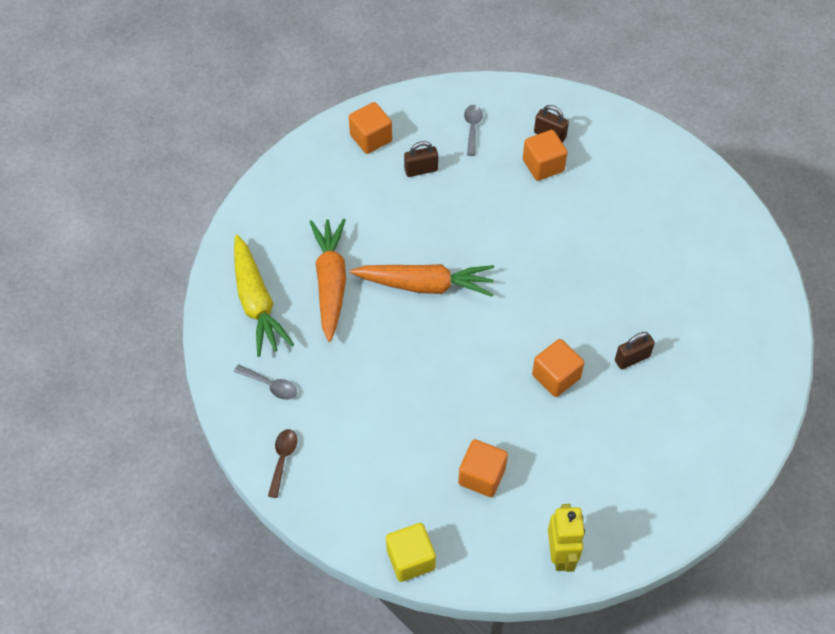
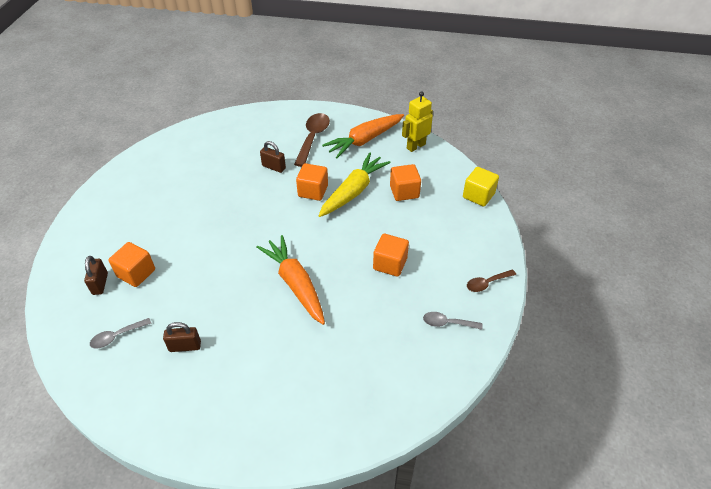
camera: 125 degrees left, 10 degrees down
(256, 302) = (393, 378): yellow carrot -> yellow carrot (353, 191)
(270, 385) = (447, 323): grey spoon -> grey spoon turned 75 degrees counterclockwise
(330, 283) = (337, 341): orange carrot -> orange carrot (364, 140)
(371, 138) = (168, 404): orange cube -> orange cube (390, 264)
(421, 170) = (185, 346): brown padlock -> brown padlock turned 45 degrees counterclockwise
(665, 435) = (313, 138): none -> brown spoon

